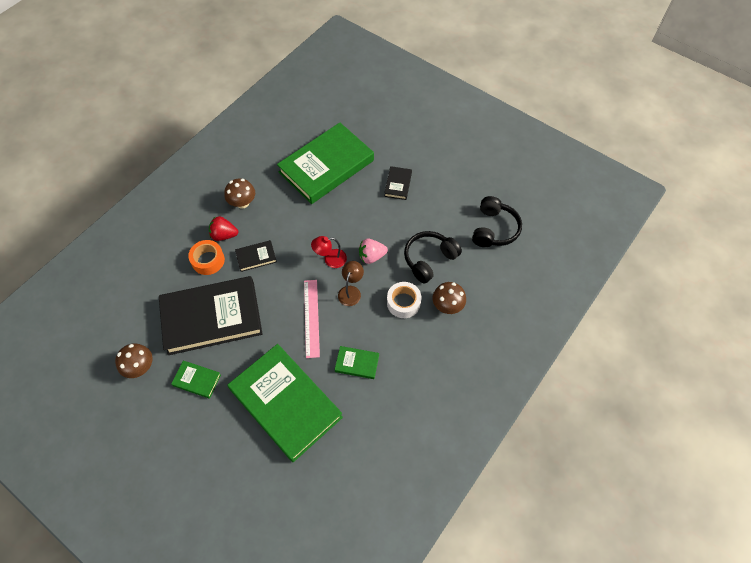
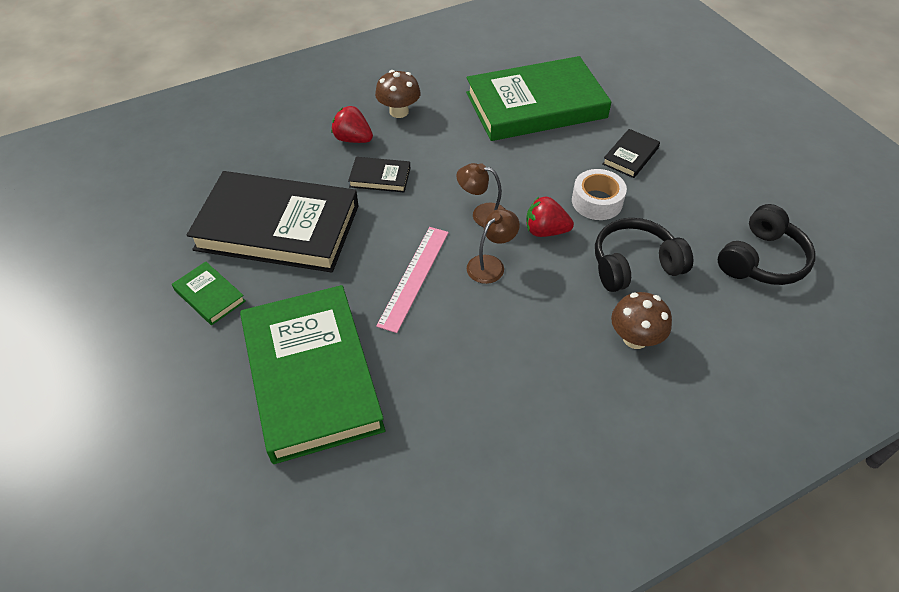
camera: 25 degrees right, 10 degrees down
(140, 367) = (149, 251): brown mushroom -> none
(208, 260) = (315, 160): orange tape -> none
(330, 259) = (482, 214): red lamp -> brown lamp
(357, 363) = (448, 364): green book -> none
(371, 256) = (545, 231): pink strawberry -> red strawberry
(403, 303) = (564, 308): white tape -> white tape (597, 201)

